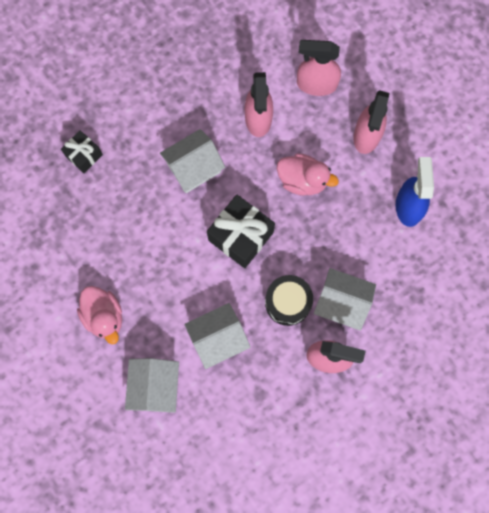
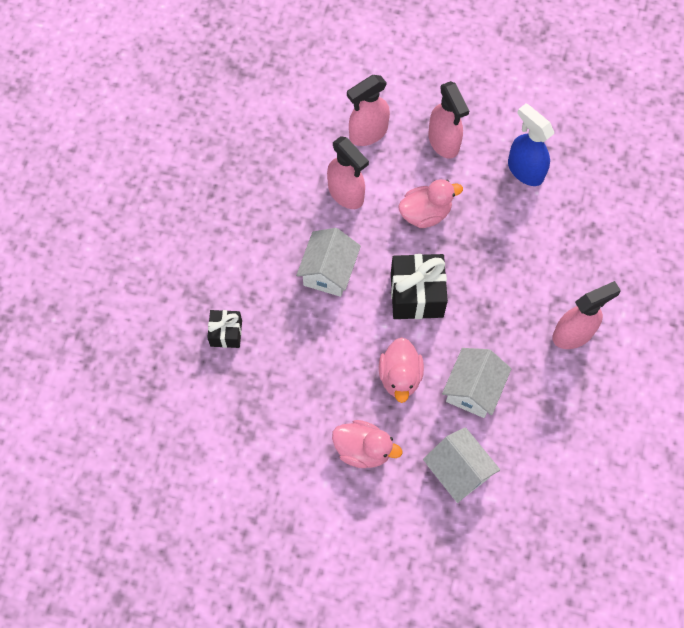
camera: 40 degrees left, 10 degrees down
(175, 286) = (400, 376): none -> pink duck
(288, 302) = (502, 316): black drum -> none
(341, 303) = (543, 283): white house -> none

